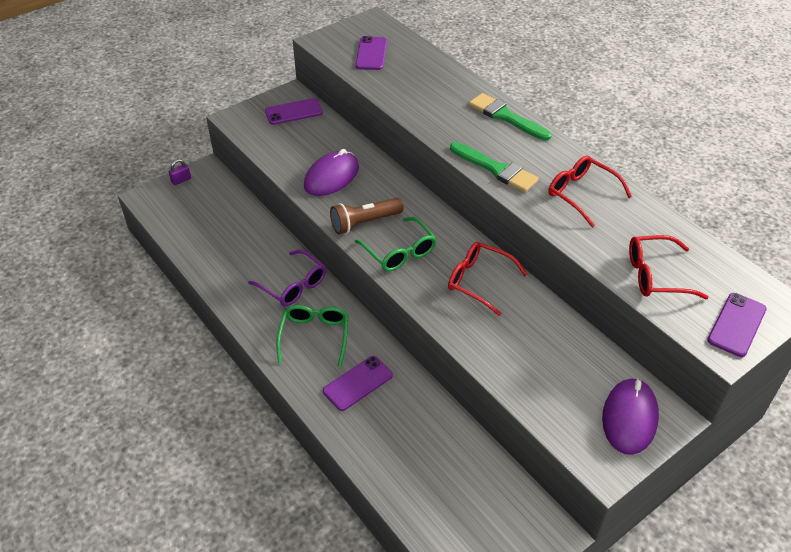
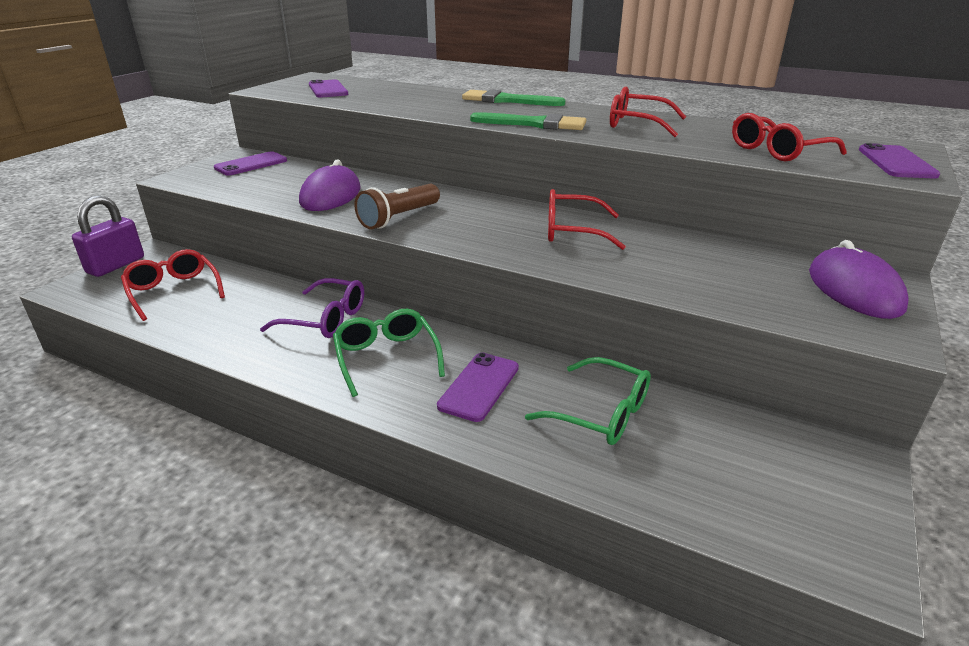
camera: 25 degrees left, 15 degrees down
(181, 180) = (116, 265): purple padlock -> purple padlock, size x2.06
(209, 222) = (173, 291): none -> red glasses
(399, 252) = (461, 230): green glasses -> green glasses (601, 413)

